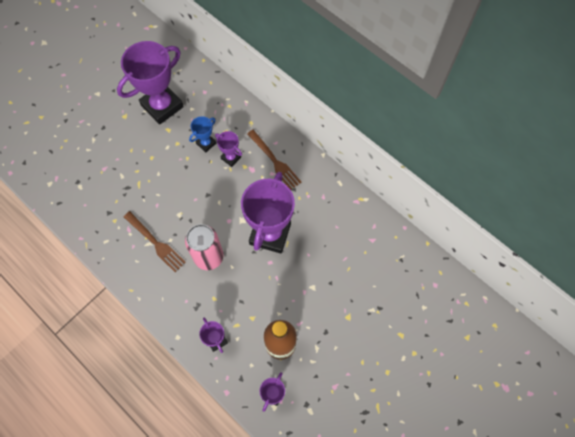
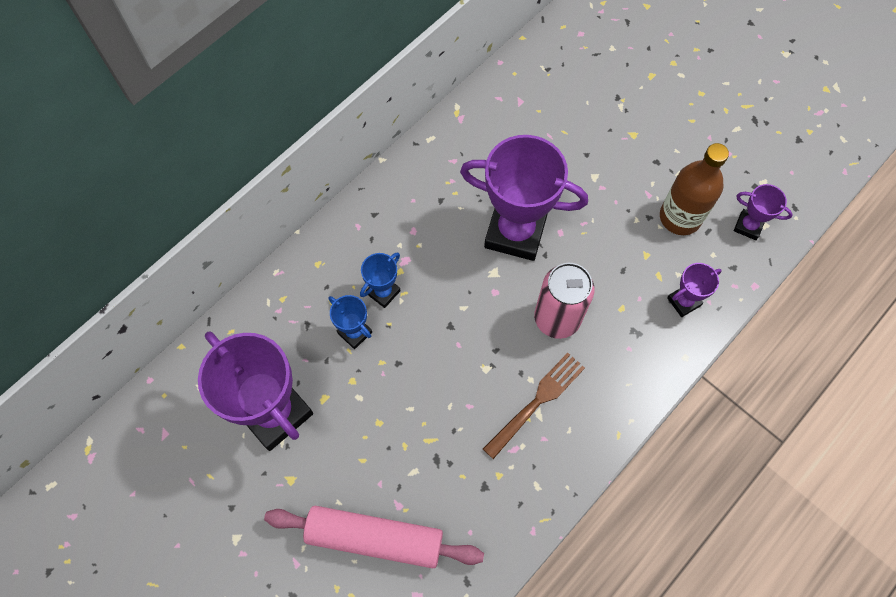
camera: 90 degrees left, 0 degrees up
(88, 157) = (375, 538): none -> pink rolling pin
(231, 157) = (383, 292): purple trophy -> blue trophy
(274, 161) = (391, 227): brown fork -> none

